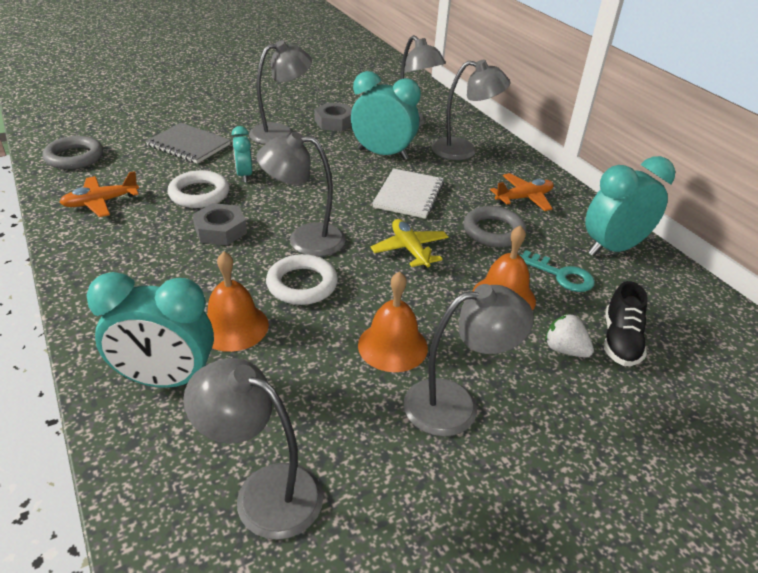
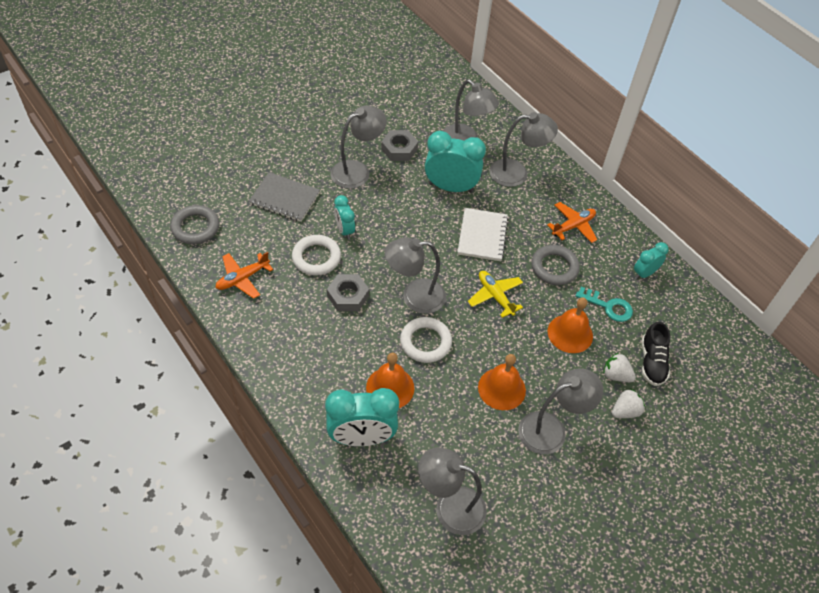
camera: 10 degrees left, 15 degrees up
(575, 395) = (625, 411): none -> white strawberry
(613, 248) = (644, 273): turquoise clock -> turquoise clock, size x0.55

